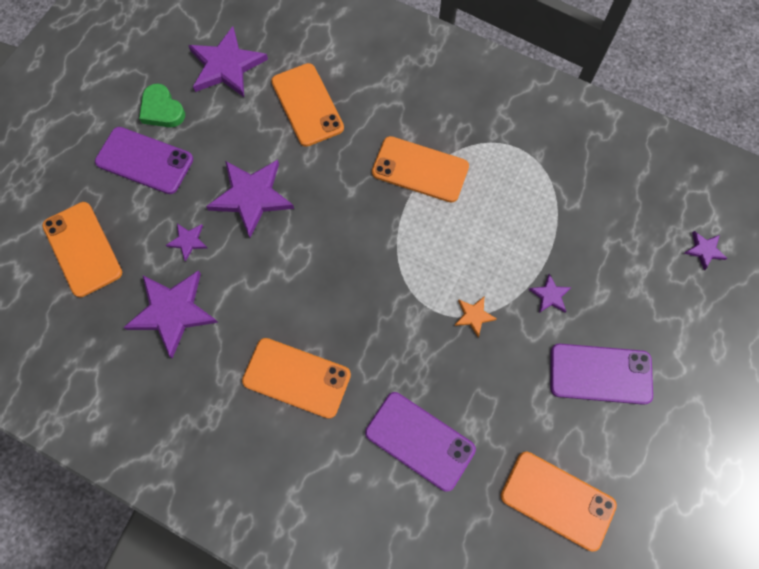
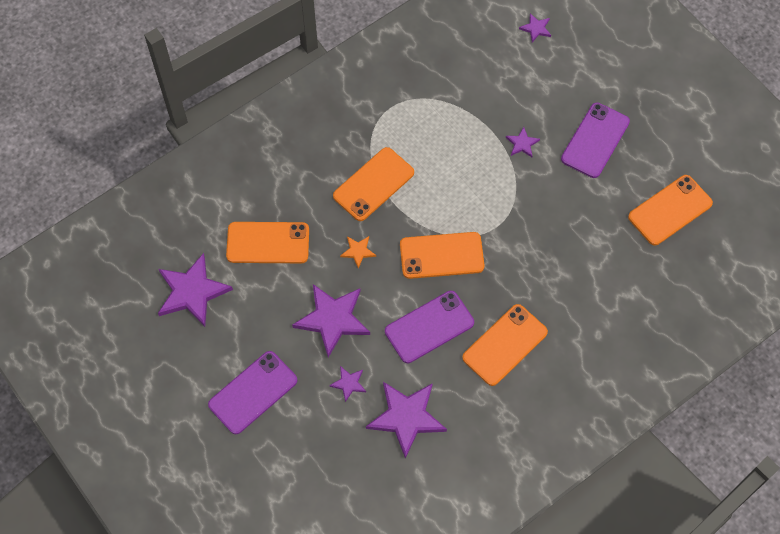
camera: 65 degrees left, 5 degrees down
(82, 249) = (313, 471): orange phone -> orange phone (441, 255)
(162, 110) = (208, 361): green heart -> none
(419, 441) = (591, 279): purple phone -> purple phone (429, 327)
(474, 316) = (514, 201): orange star -> orange star (358, 251)

